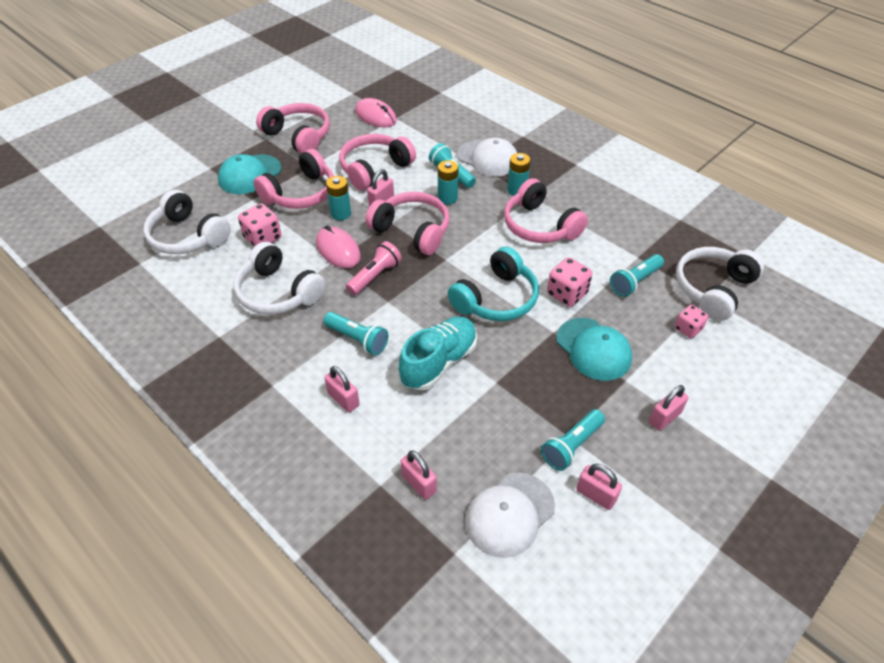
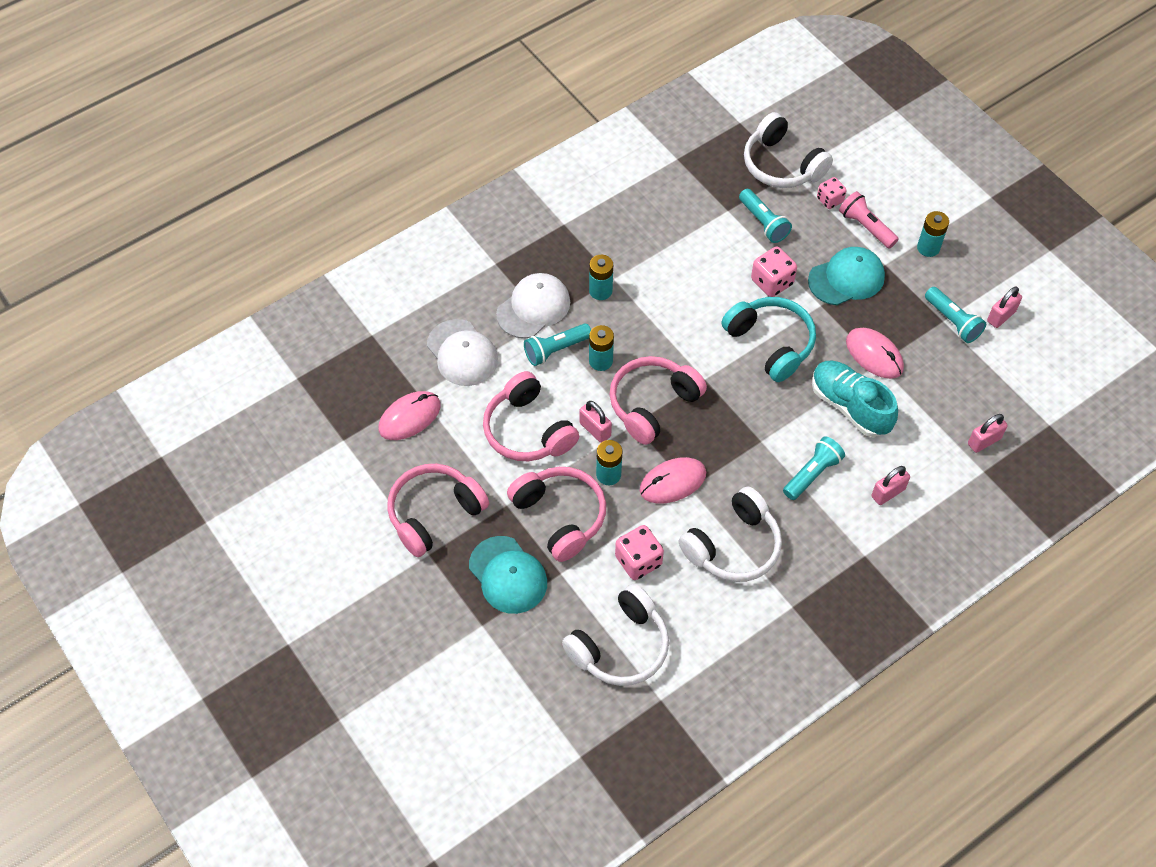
camera: 80 degrees left, 10 degrees up
(375, 276) = (721, 449): pink flashlight -> pink flashlight (866, 227)
(506, 378) = (874, 355): none -> pink mouse
(509, 514) = (1016, 380): white cap -> white cap (462, 353)
(539, 226) = (666, 282): pink headphones -> none
(664, 417) = (928, 248): pink padlock -> turquoise battery

